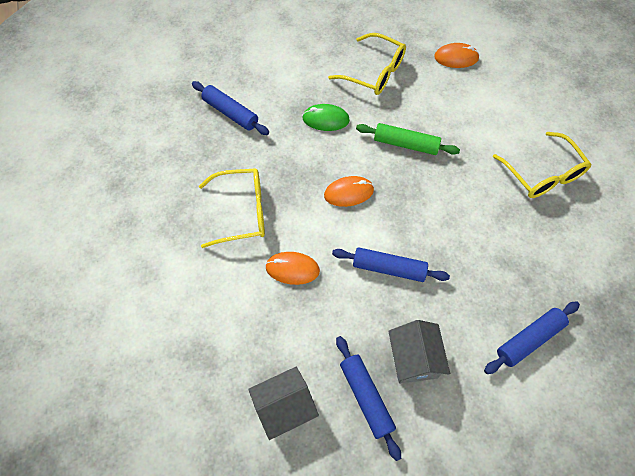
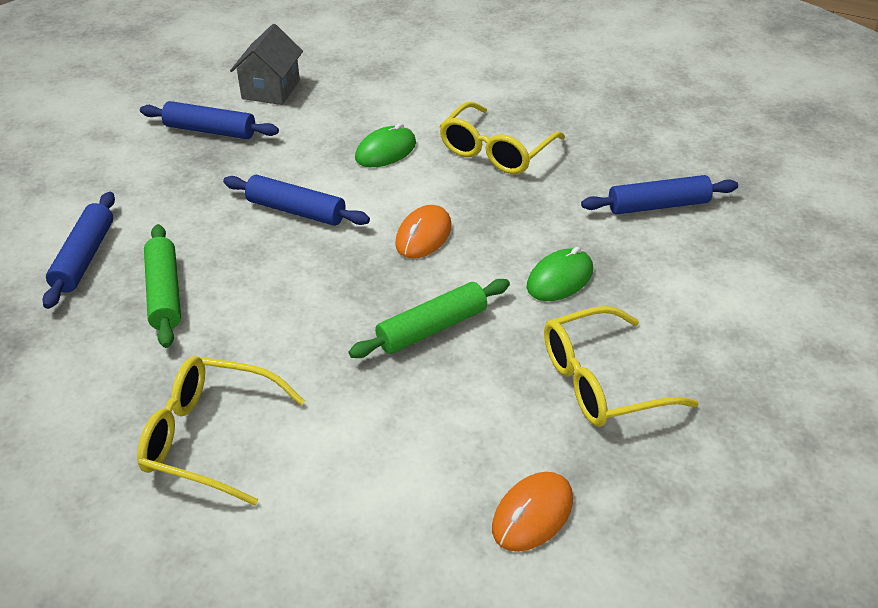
camera: 130 degrees right, 20 degrees down
(292, 269) = (386, 151): orange mouse -> green mouse
(389, 268) = (296, 211): blue rolling pin -> blue rolling pin turned 60 degrees clockwise
(413, 359) = (193, 173): grey house -> none
(504, 271) = (164, 293): none -> green rolling pin

